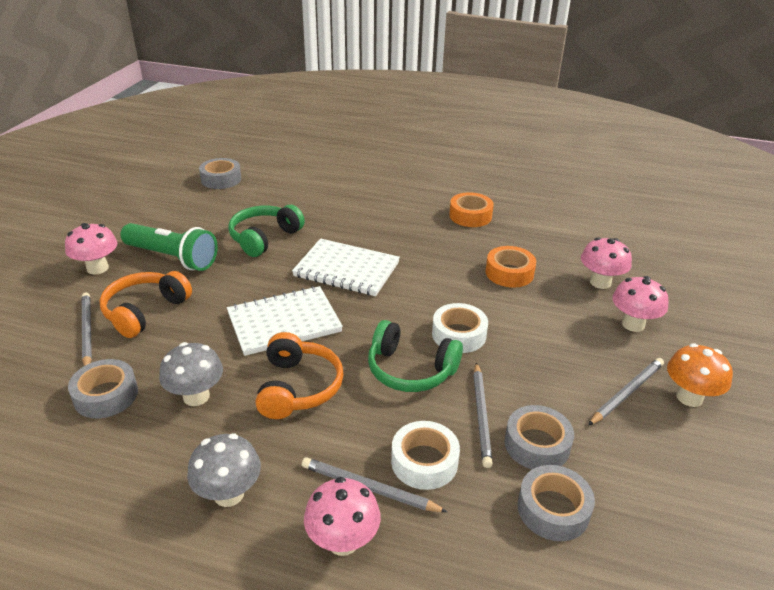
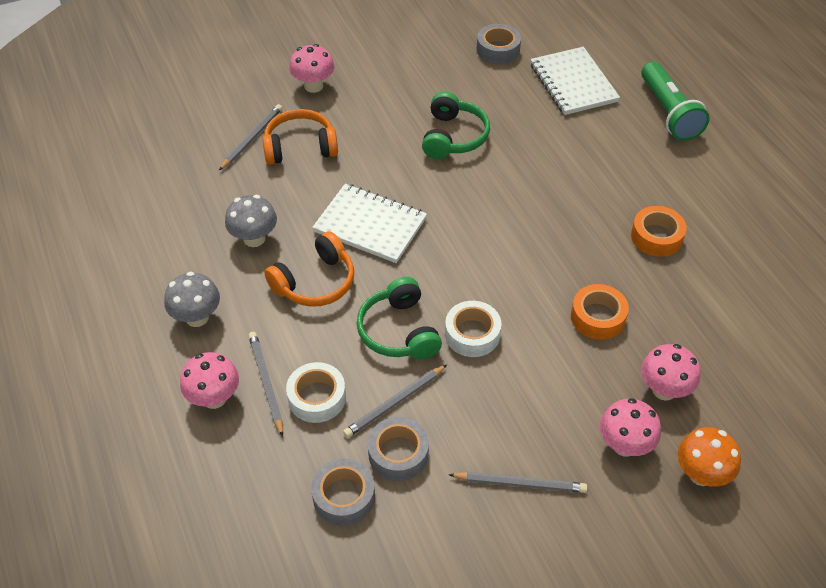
camera: 50 degrees right, 15 degrees up
(106, 395) = (211, 197): grey tape -> none
(173, 258) = (369, 111): green flashlight -> green flashlight (669, 113)
(264, 238) = (453, 137): green headphones -> green headphones turned 105 degrees clockwise
(346, 270) = (473, 213): white notebook -> white notebook (573, 83)
(689, 397) = (562, 531): orange mushroom -> orange mushroom (701, 474)

